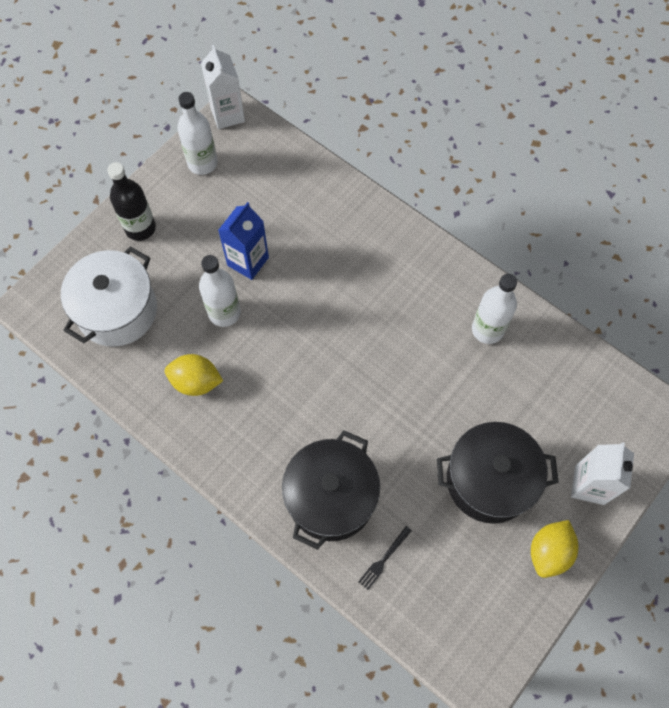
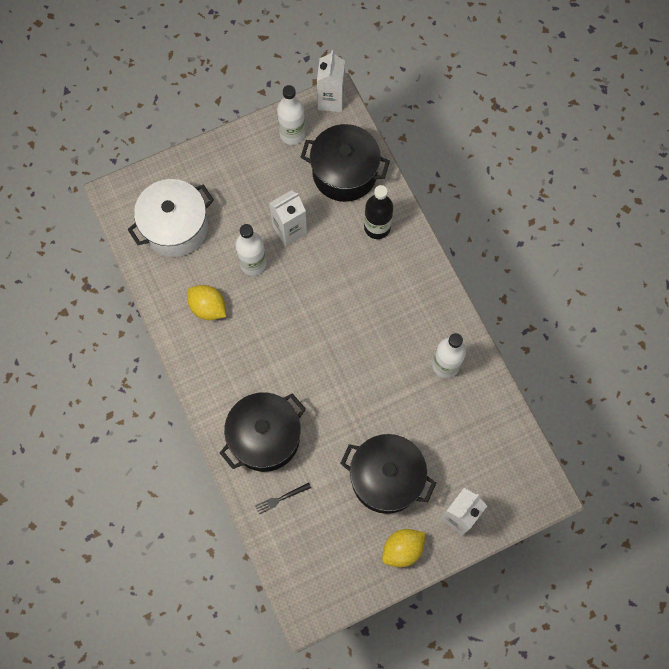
camera: 25 degrees right, 5 degrees up
(140, 228) = (221, 168): black bottle -> black bottle (377, 227)
(248, 261) = (289, 230): blue carton -> white carton
(278, 180) = (344, 173): none -> black pot

